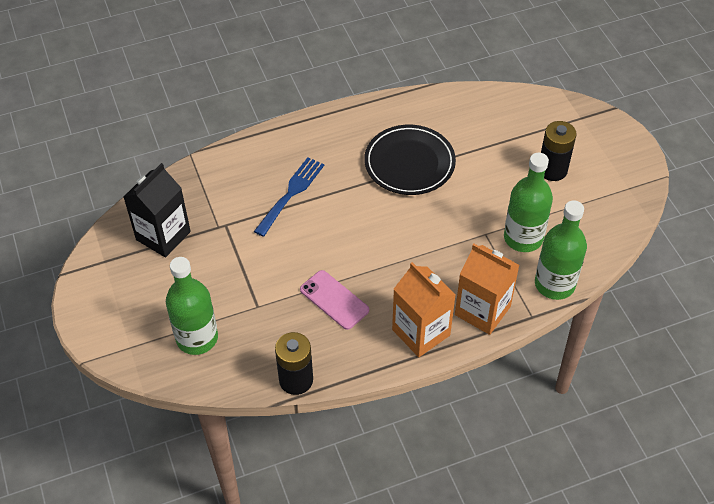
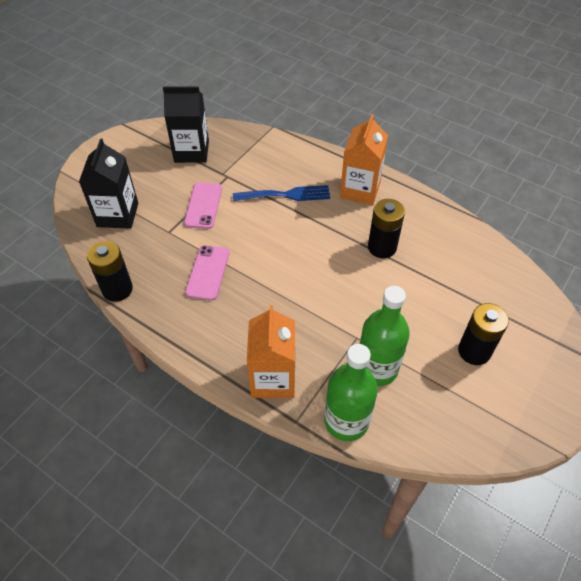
camera: 55 degrees right, 0 degrees up
(197, 338) = (117, 215): green bottle -> black carton
(248, 262) = (203, 205): none -> pink phone
(409, 163) = (382, 247): black plate -> black battery
(421, 332) = (218, 345): orange carton -> orange carton (360, 189)

